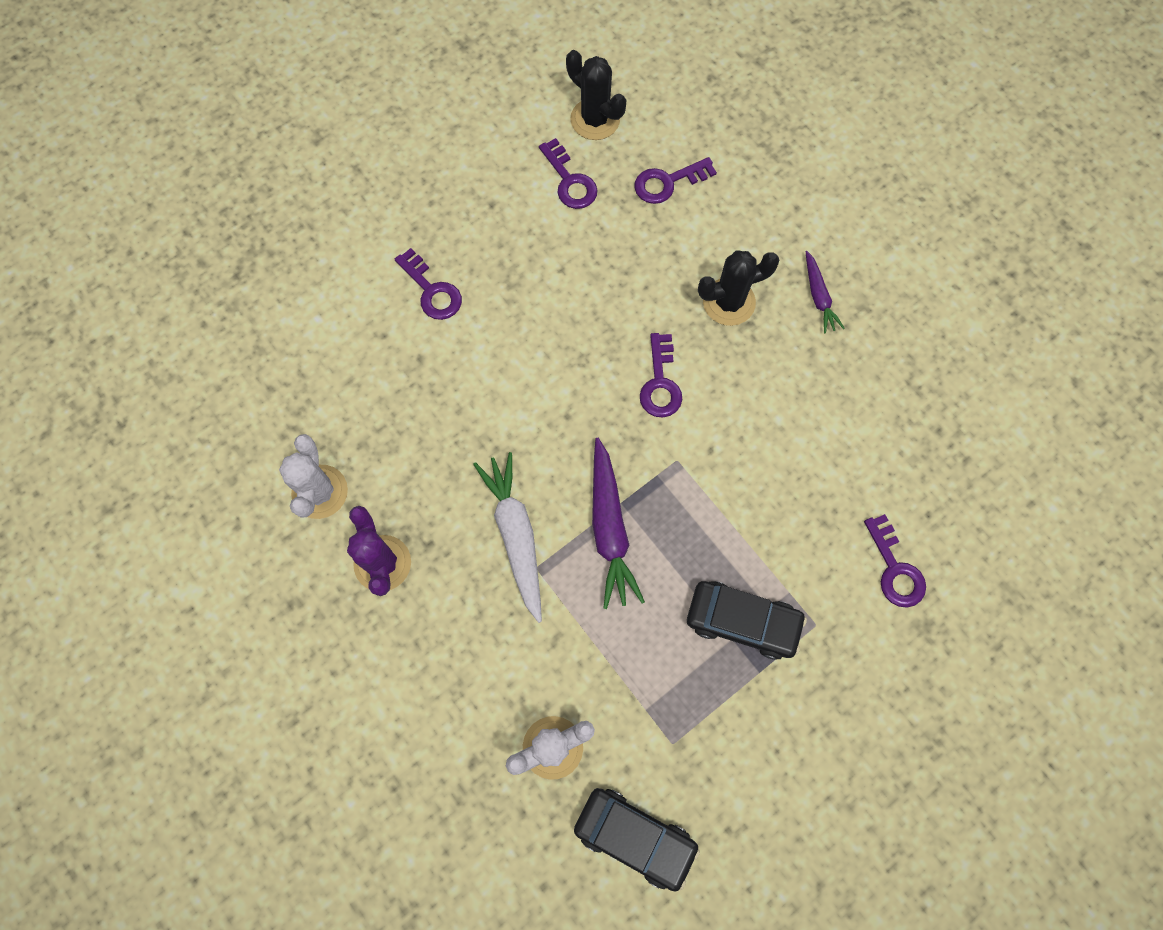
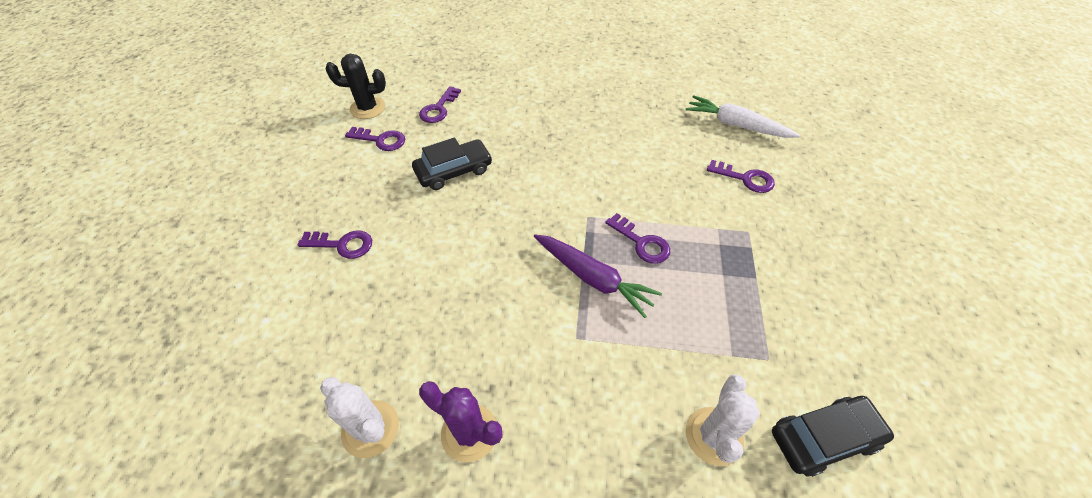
camera: 45 degrees left, 20 degrees down
(516, 535) = (543, 331): white carrot -> white carrot (736, 125)
(660, 383) = (536, 189): purple key -> purple key (641, 243)
(728, 302) = (529, 133): black cactus -> none
(742, 621) = (716, 261): black car -> black car (454, 171)
(818, 296) = (569, 104): purple carrot -> none

